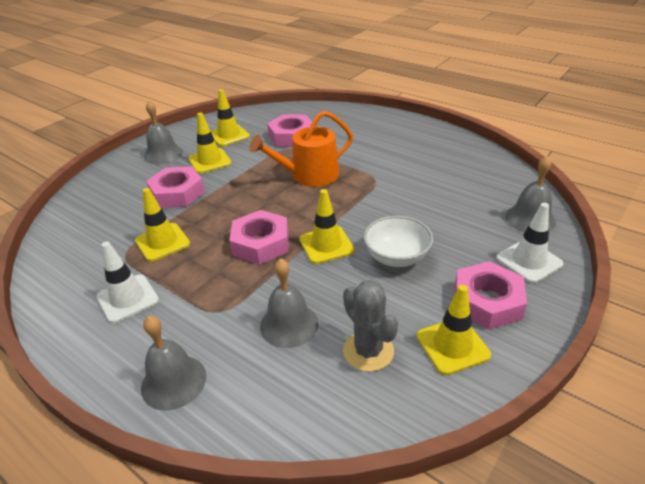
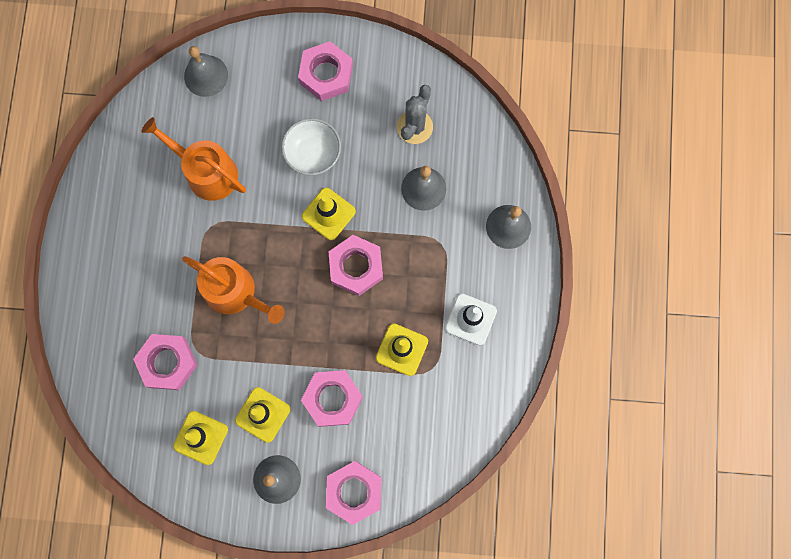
camera: 125 degrees left, 40 degrees up
(107, 181) = (354, 492): none -> pink nut
(427, 191) = (206, 172): none -> orange watering can
(452, 346) = (380, 80): yellow traffic cone -> none
(529, 261) = (264, 61): white traffic cone -> none

